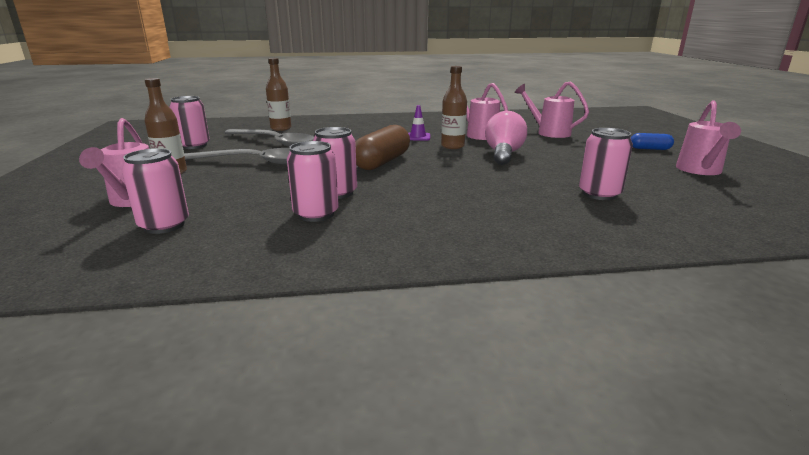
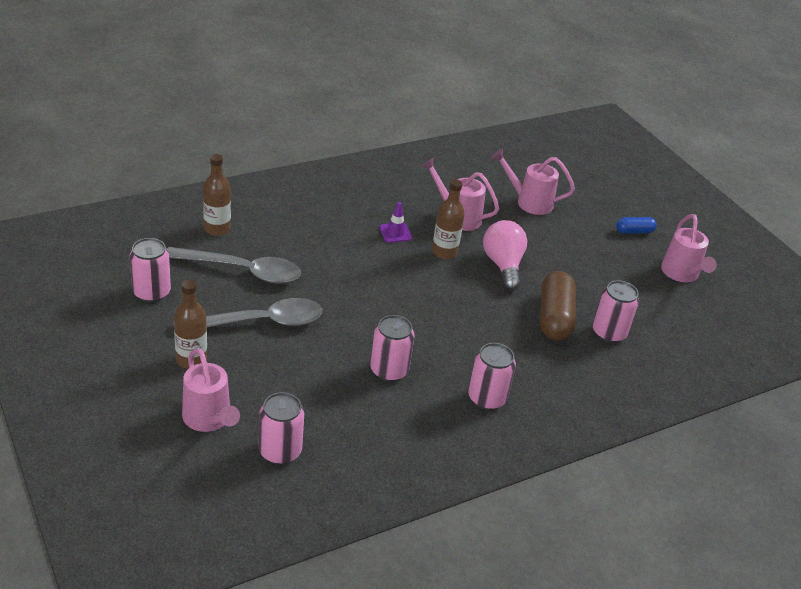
camera: 25 degrees left, 15 degrees up
(316, 214) = (395, 409): pink can -> pink can (487, 398)
(382, 162) = (393, 301): brown capsule -> brown capsule (554, 317)

